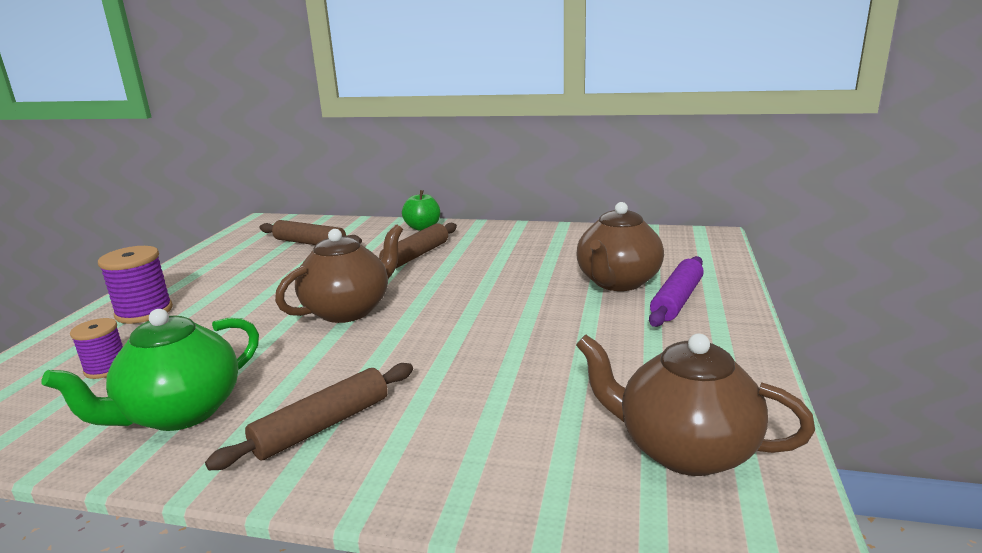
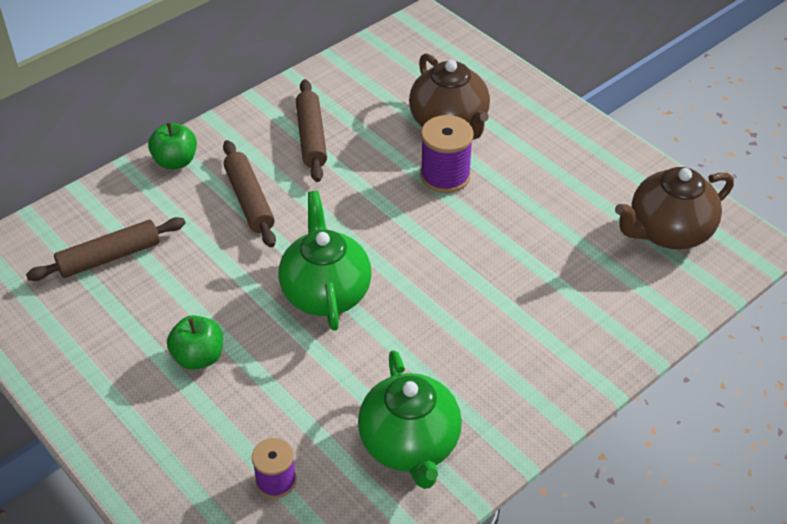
camera: 55 degrees left, 25 degrees up
(144, 312) = (162, 434): purple spool -> purple spool (445, 176)
(234, 296) = (198, 357): none -> green apple
(322, 426) = (502, 372): brown rolling pin -> brown rolling pin (311, 137)
(348, 310) = (326, 292): brown teapot -> green teapot
(676, 300) = (509, 117): purple rolling pin -> none

